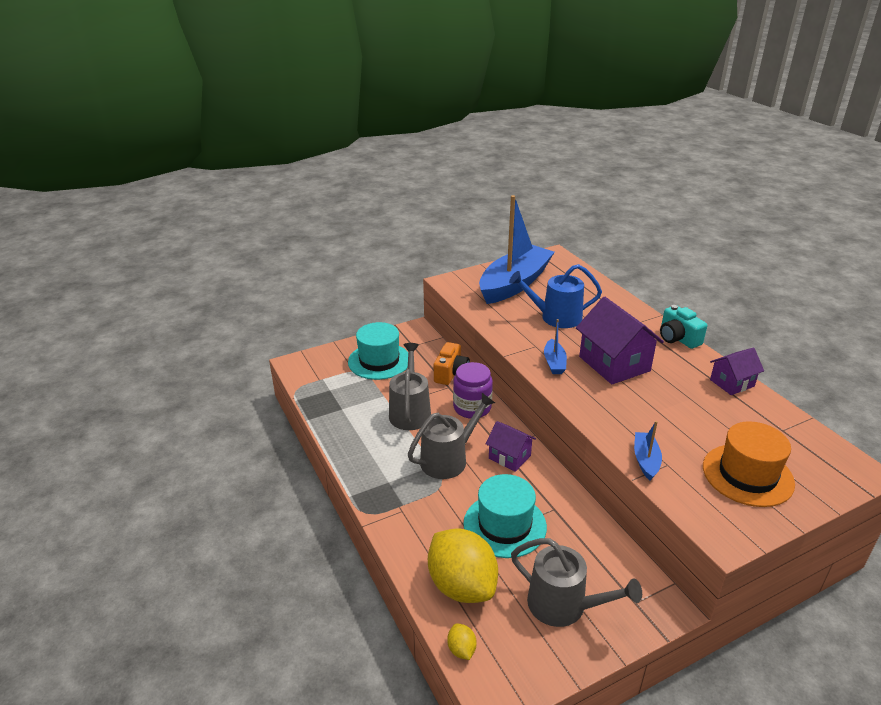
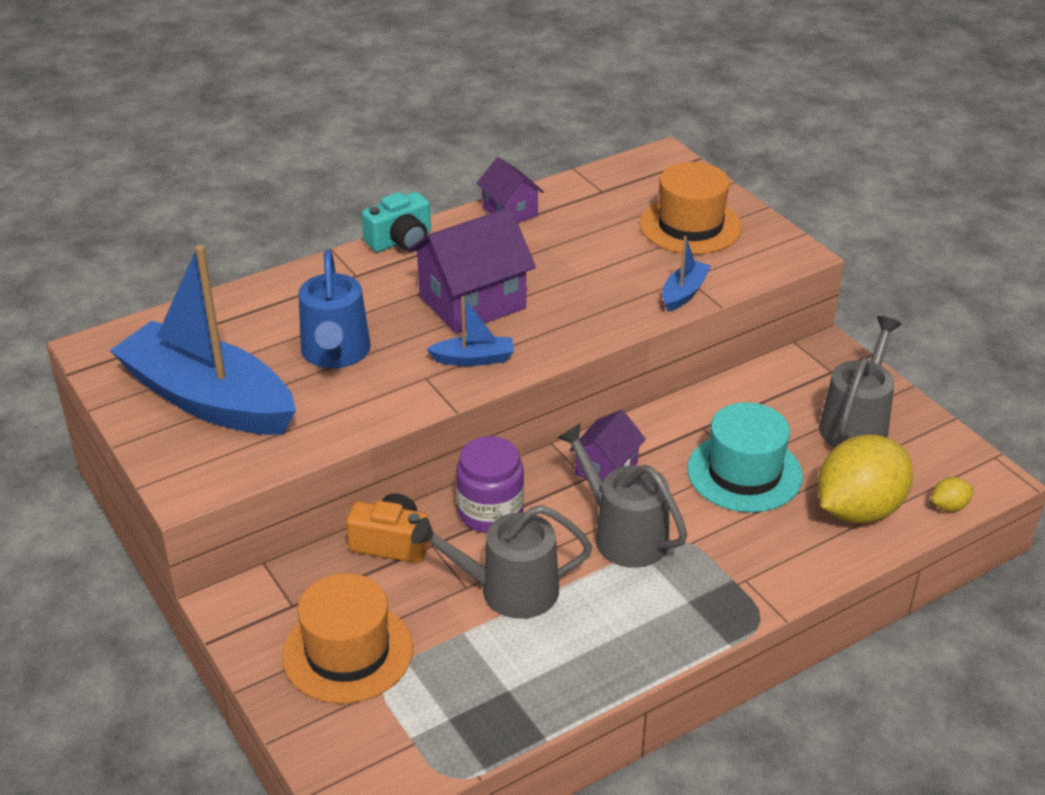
camera: 95 degrees left, 5 degrees up
(379, 361) = (347, 652): turquoise hat -> orange hat
(646, 460) = (684, 293): blue boat -> blue boat turned 120 degrees clockwise

